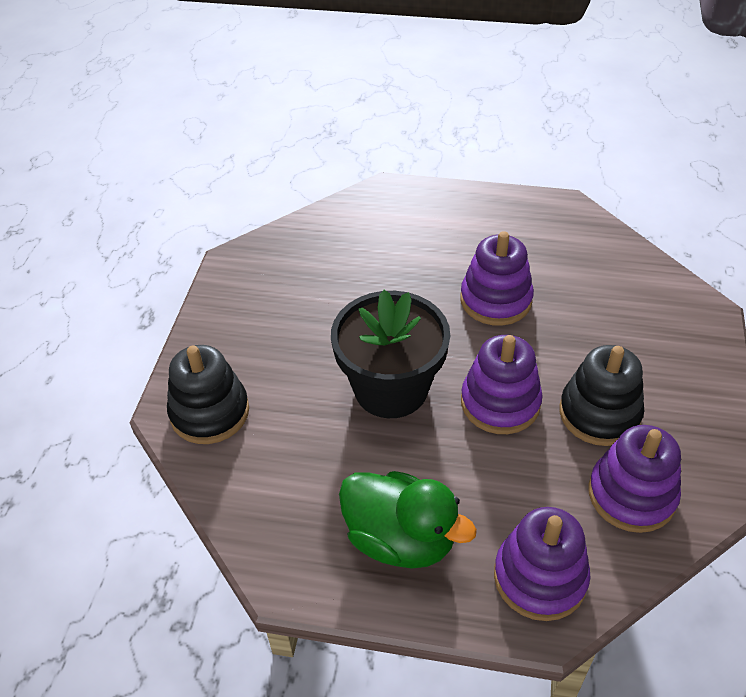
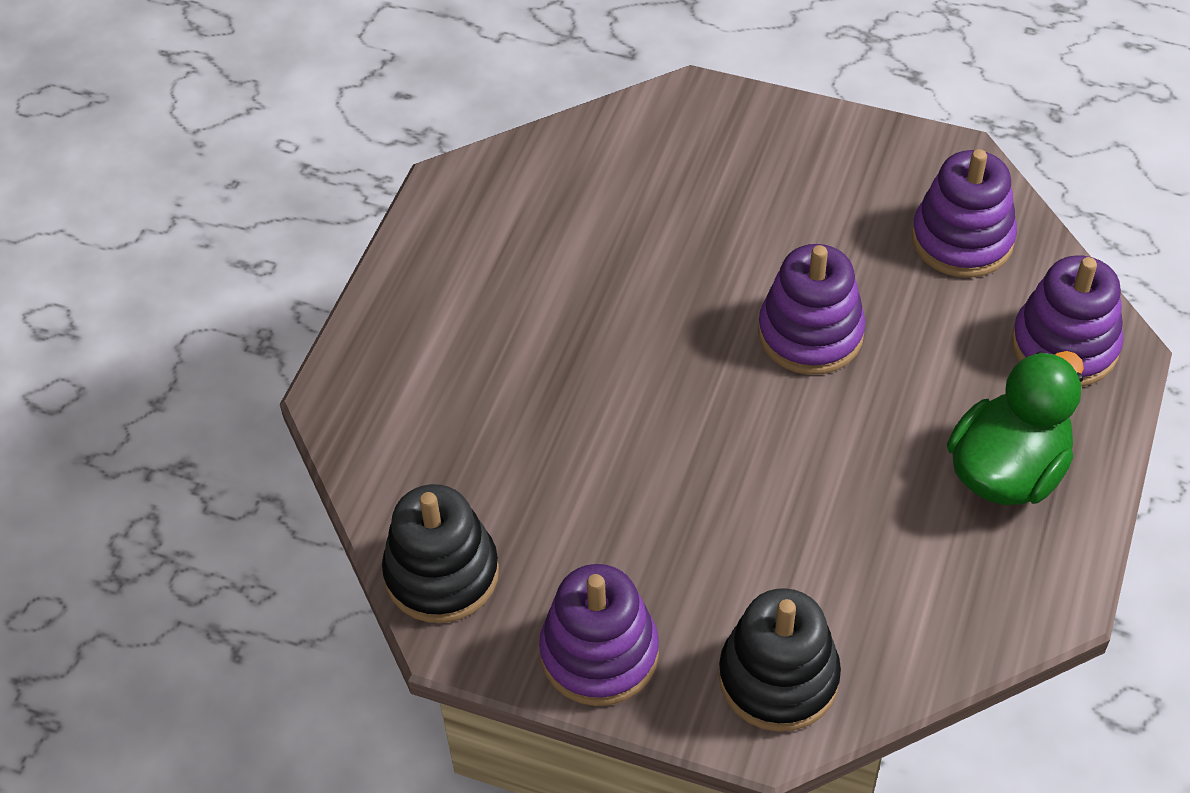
camera: 80 degrees left, 5 degrees up
(391, 388) = (768, 449): black flower pot -> none
(495, 300) = (624, 303): purple stacking toy -> purple stacking toy (599, 653)
(599, 413) = (841, 240): black stacking toy -> black stacking toy (442, 574)

